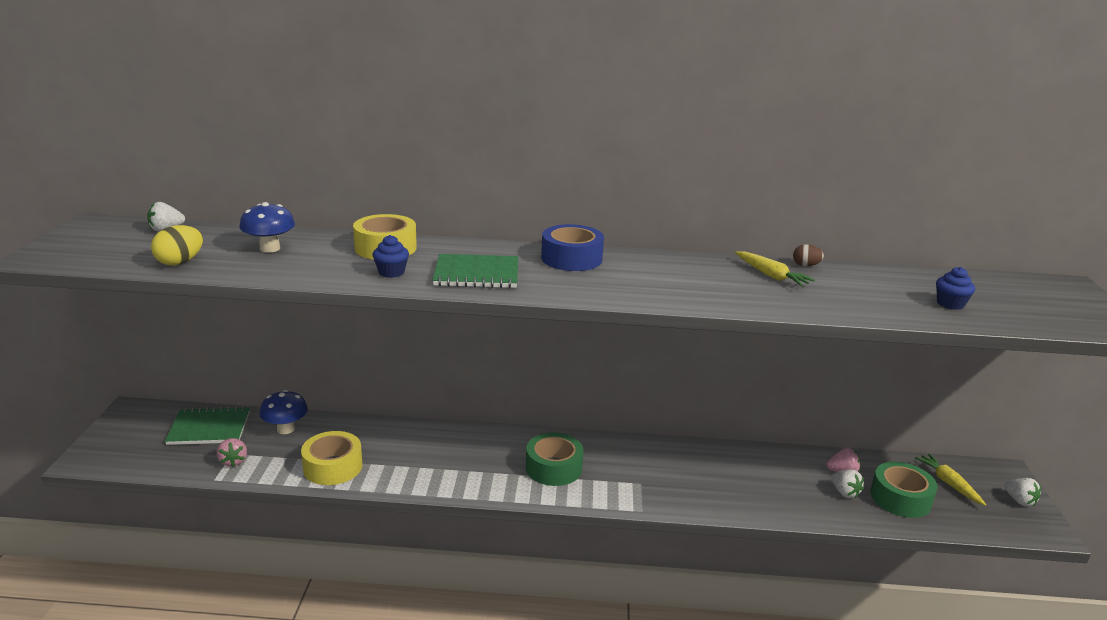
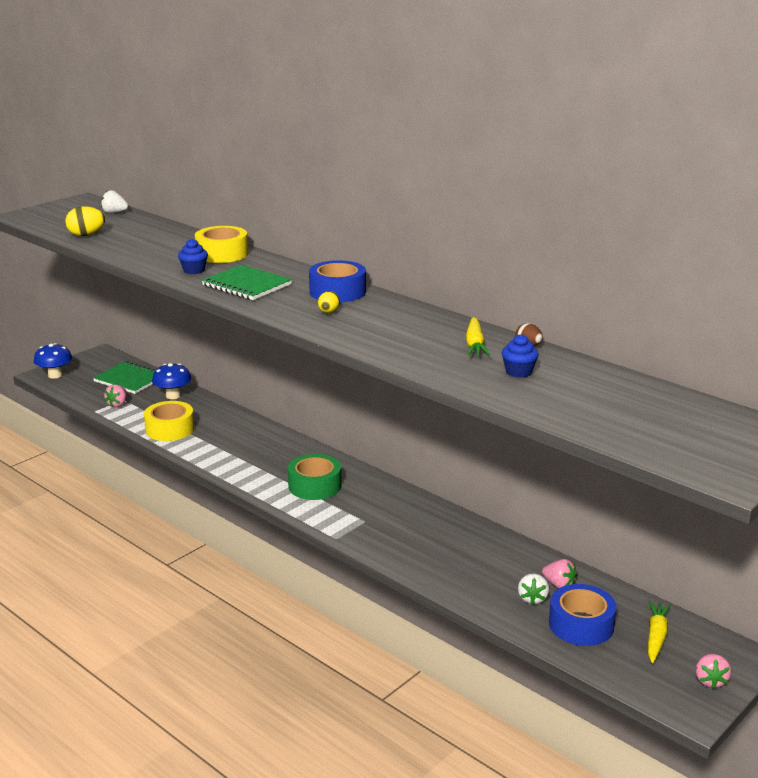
camera: 40 degrees right, 0 degrees up
(270, 248) = (151, 238): blue mushroom -> blue mushroom (55, 375)
(605, 280) = (328, 312): none -> yellow egg
(900, 498) = (581, 625): green tape -> blue tape
(950, 304) = (592, 409): blue cupcake -> blue cupcake (518, 372)
(1019, 501) = (710, 681): white strawberry -> pink strawberry

